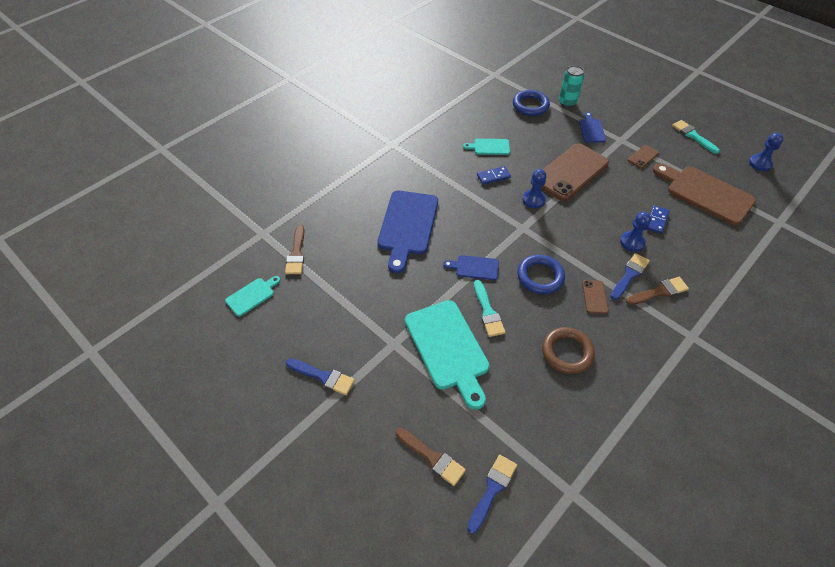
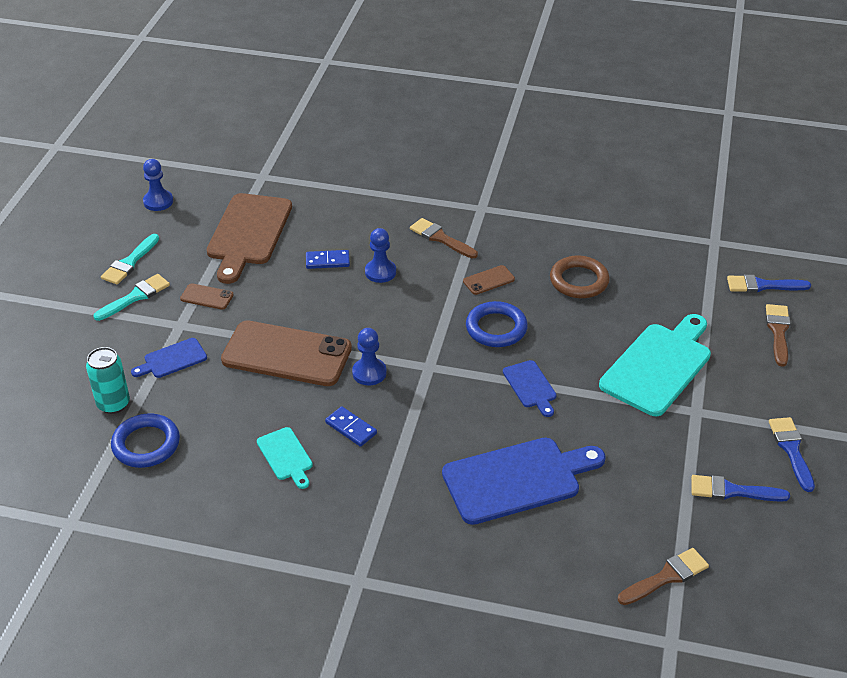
camera: 120 degrees left, 10 degrees down
(252, 295) = (770, 584): turquoise cutting board -> none
(488, 312) = (583, 353): turquoise brush -> turquoise brush (135, 297)
(629, 275) = (434, 263): blue brush -> blue brush (732, 491)

